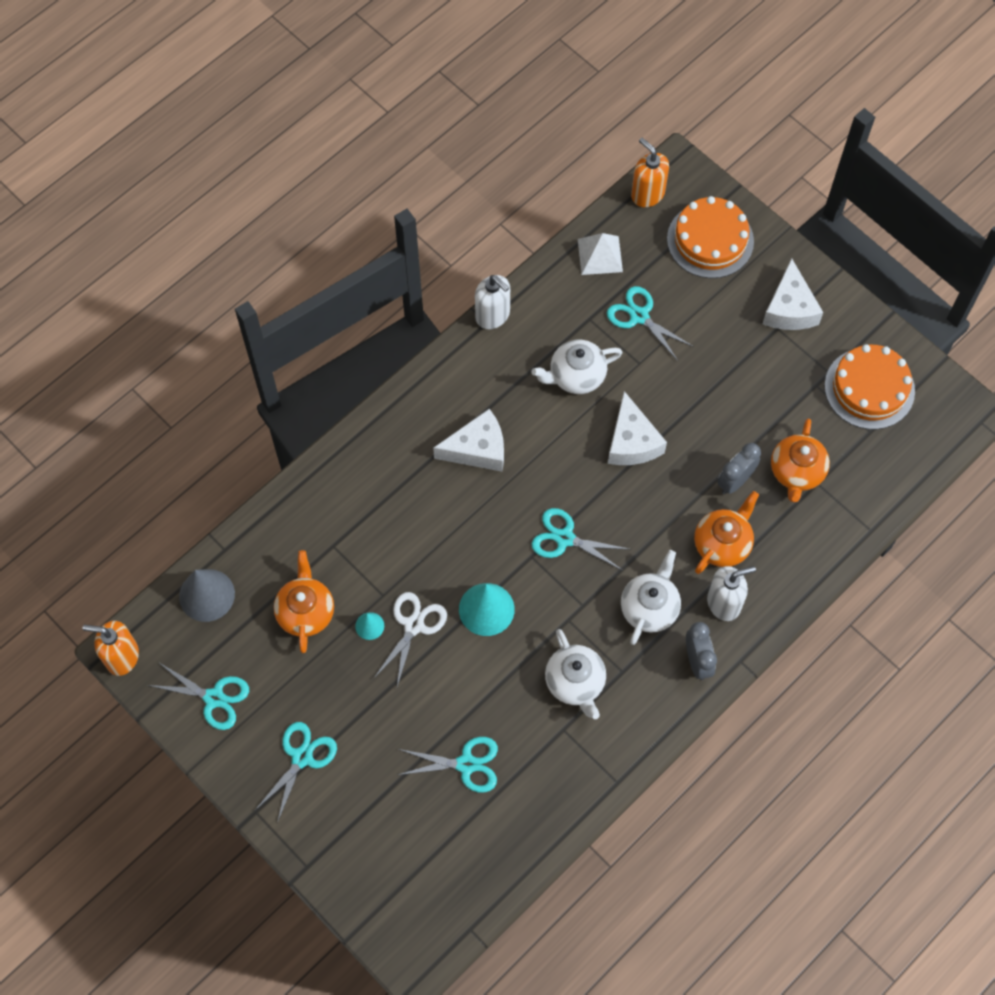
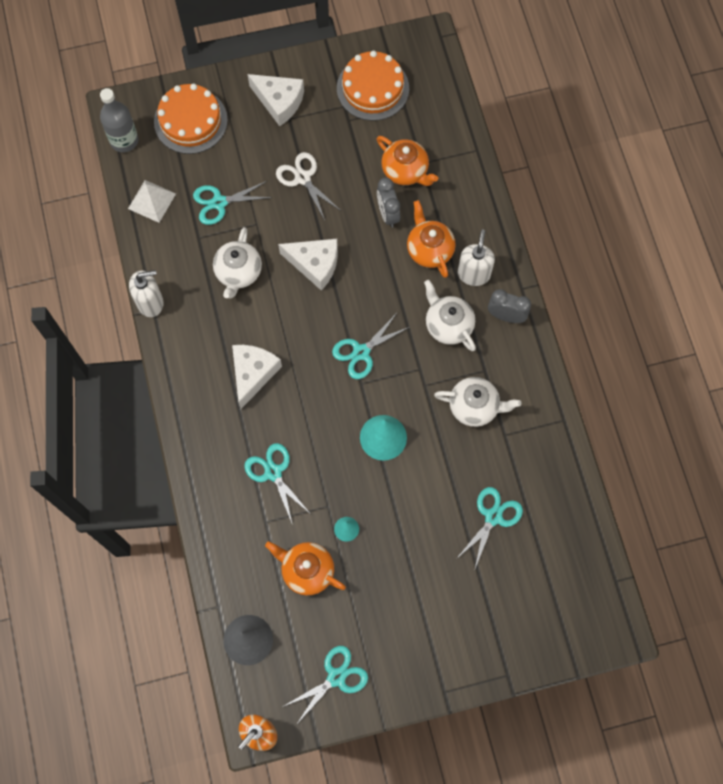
camera: 60 degrees left, 5 degrees up
(302, 757) = (421, 634): turquoise scissors -> turquoise scissors (273, 472)
(414, 625) = (365, 496): white scissors -> white scissors (303, 178)
(647, 194) = (124, 140): orange soap dispenser -> grey bottle

